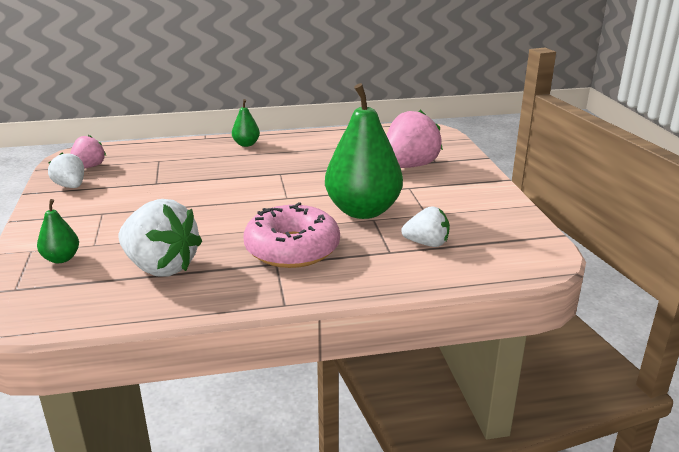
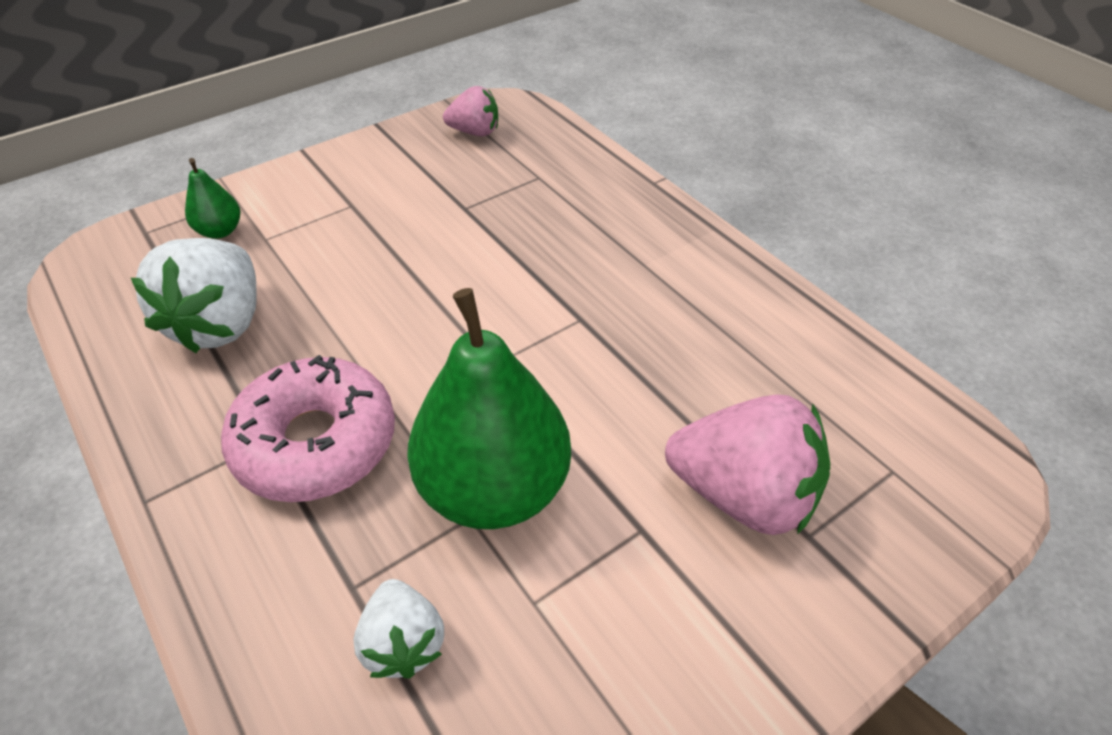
camera: 65 degrees right, 20 degrees up
(71, 186) = (411, 146): white strawberry -> none
(246, 144) = (663, 234): green pear -> none

